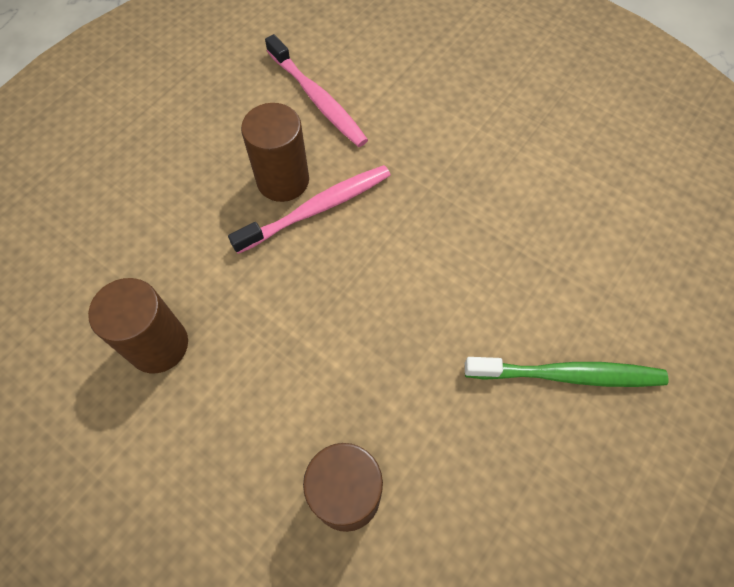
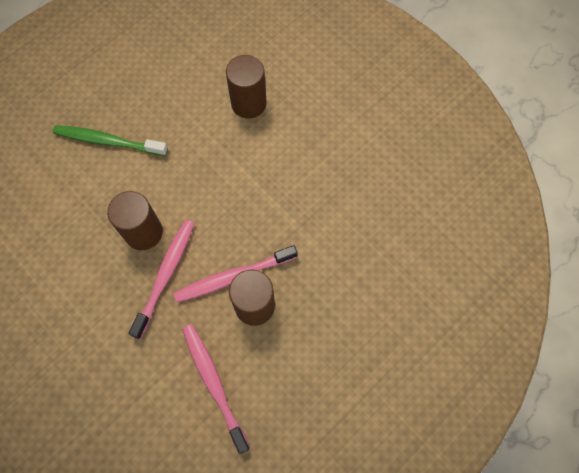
camera: 170 degrees left, 5 degrees up
(158, 345) = (348, 197): brown cylinder -> brown cylinder (143, 232)
(408, 197) = (165, 275): none -> pink toothbrush

